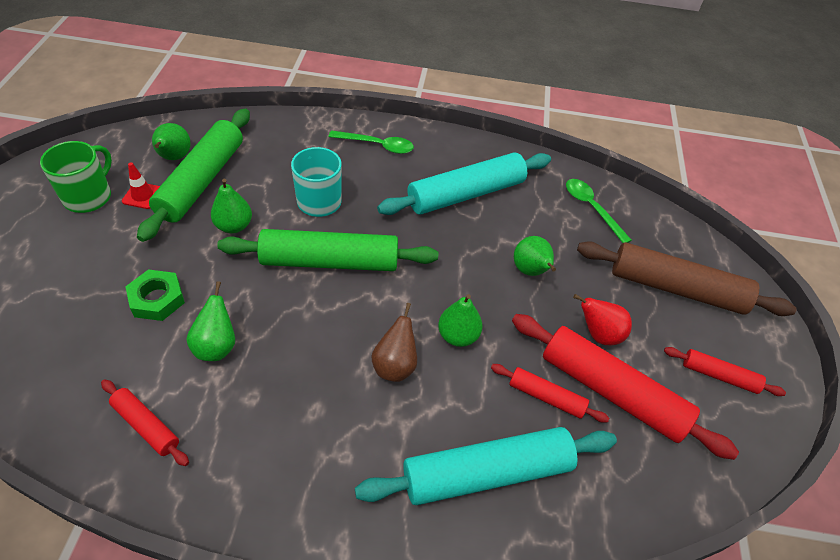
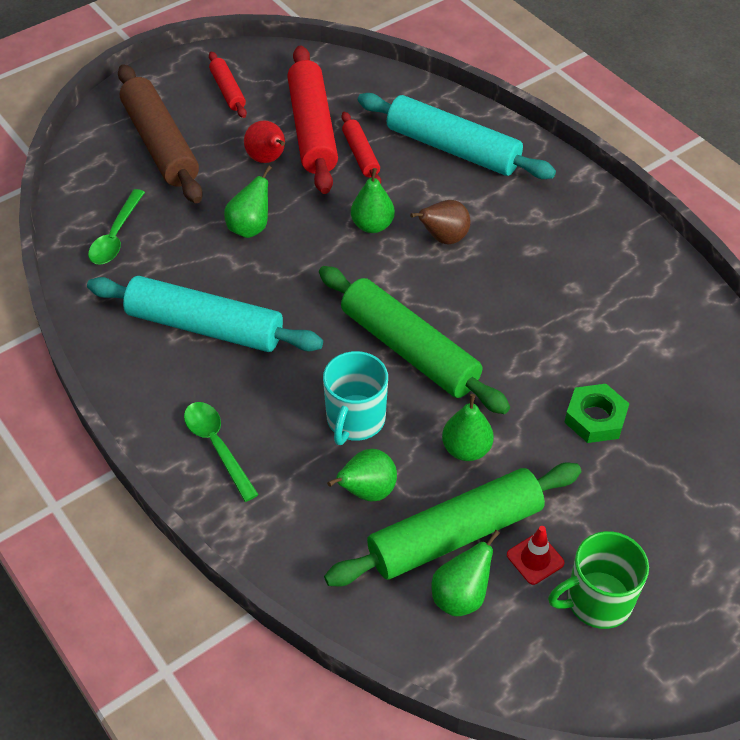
camera: 130 degrees left, 0 degrees up
(146, 425) = (665, 319): red rolling pin -> none
(216, 346) = (571, 342): green pear -> green pear (367, 491)

